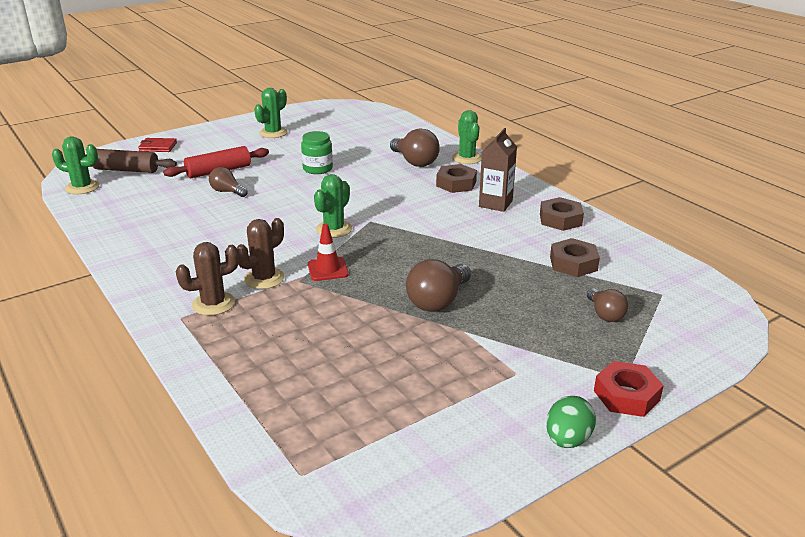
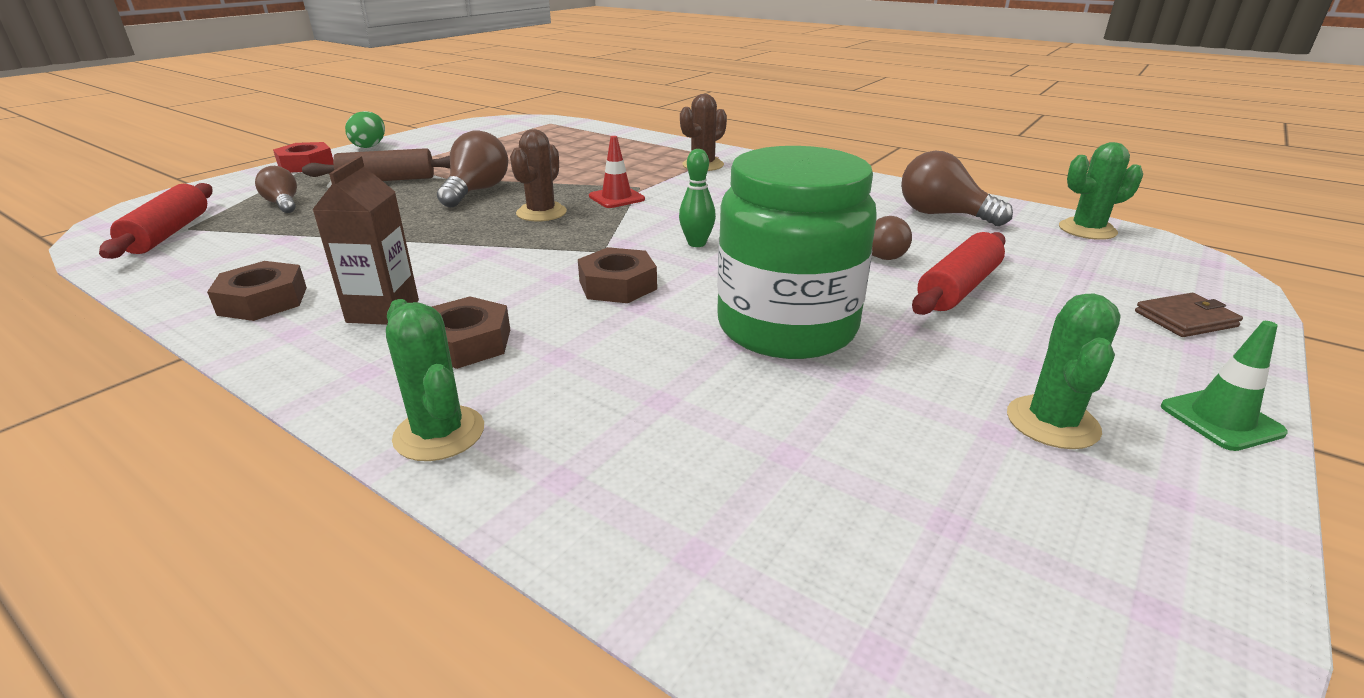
camera: 160 degrees right, 0 degrees up
(126, 170) = (1105, 264): brown rolling pin -> brown rolling pin (388, 180)
(158, 147) = (1185, 319): red wallet -> brown wallet
(223, 126) = (1221, 419): none -> green traffic cone
(264, 278) = (678, 184): brown cactus -> brown cactus (541, 213)
(311, 216) = (696, 243): none -> green bowling pin
(317, 169) = (786, 327): green jar -> green jar, size x2.09
(334, 229) = (647, 233): green cactus -> none
(415, 162) = (582, 389): brown light bulb -> brown light bulb (942, 215)
(573, 263) = (287, 242): brown nut -> brown nut (618, 285)
(670, 290) = (168, 233): none -> red rolling pin

